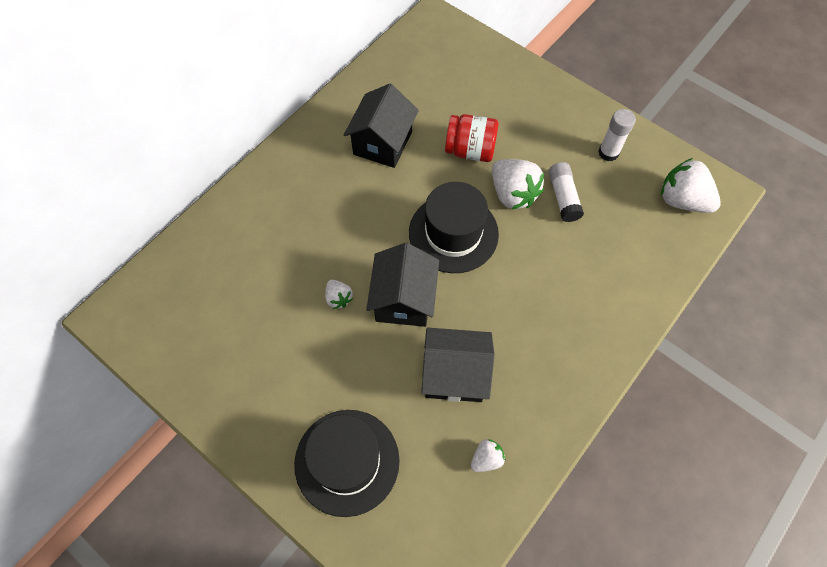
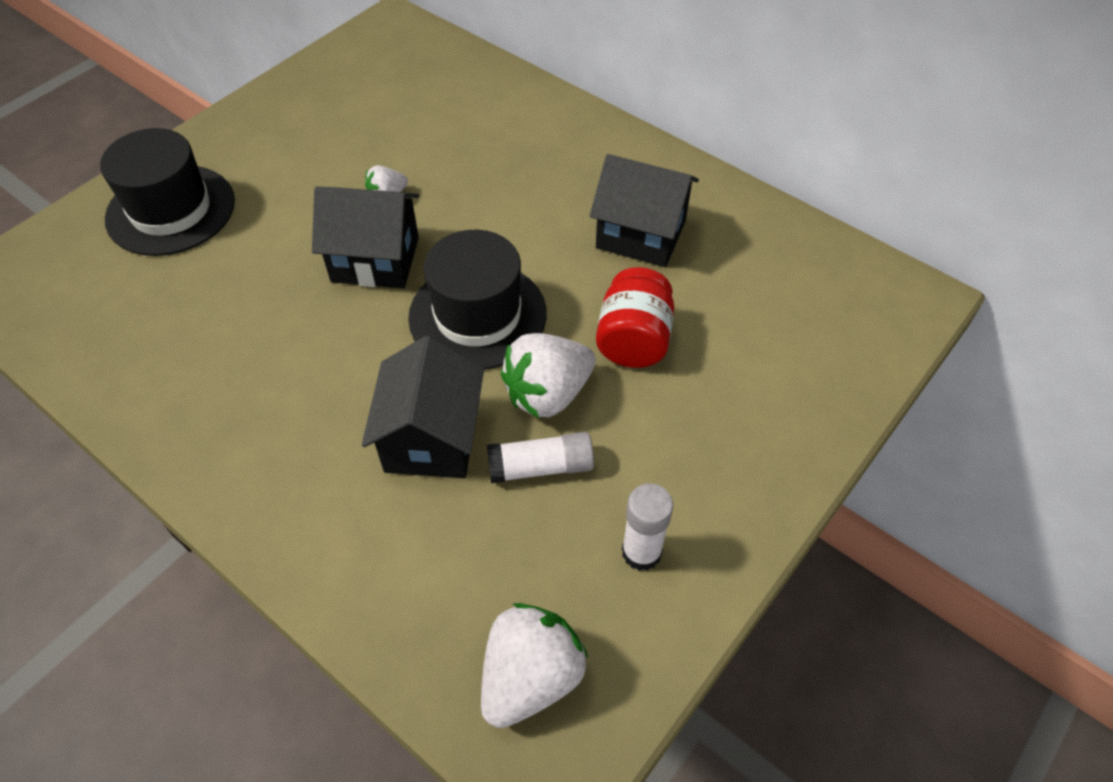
camera: 90 degrees right, 10 degrees down
(454, 374) = (254, 312): black house -> black house (431, 438)
(486, 459) = (128, 343): white strawberry -> none

